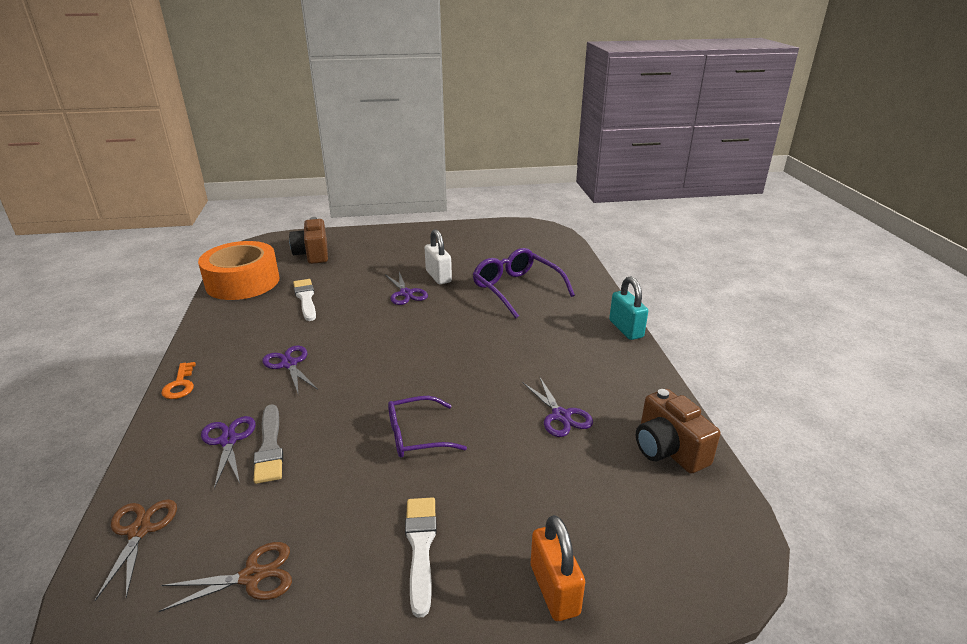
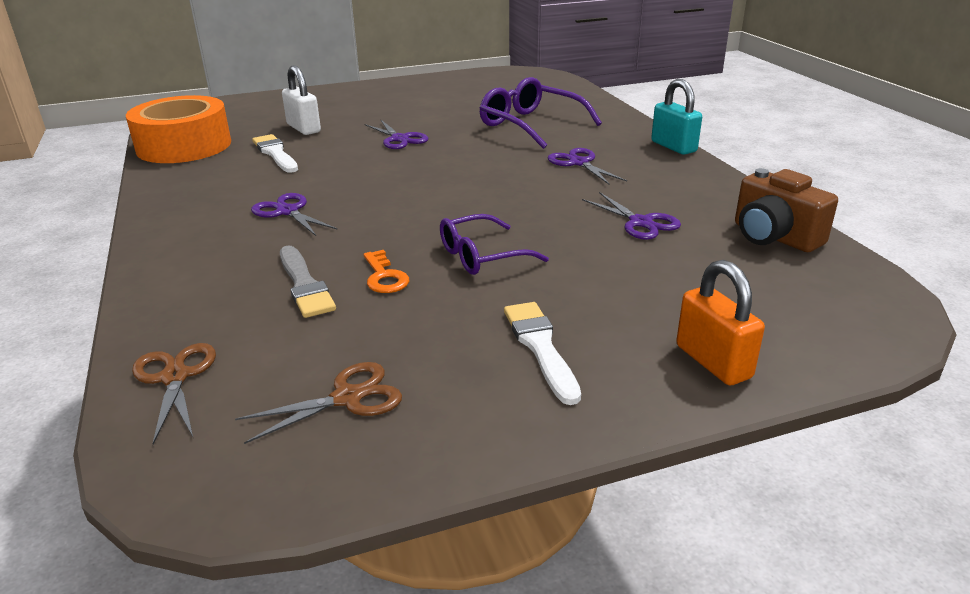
camera: 10 degrees left, 0 degrees up
(180, 385) = (153, 243): orange key -> orange key (384, 277)
(228, 440) = (247, 285): purple scissors -> purple scissors (579, 163)
(313, 254) = (262, 114): brown camera -> none
(438, 276) = (431, 122): white padlock -> white padlock (303, 128)

